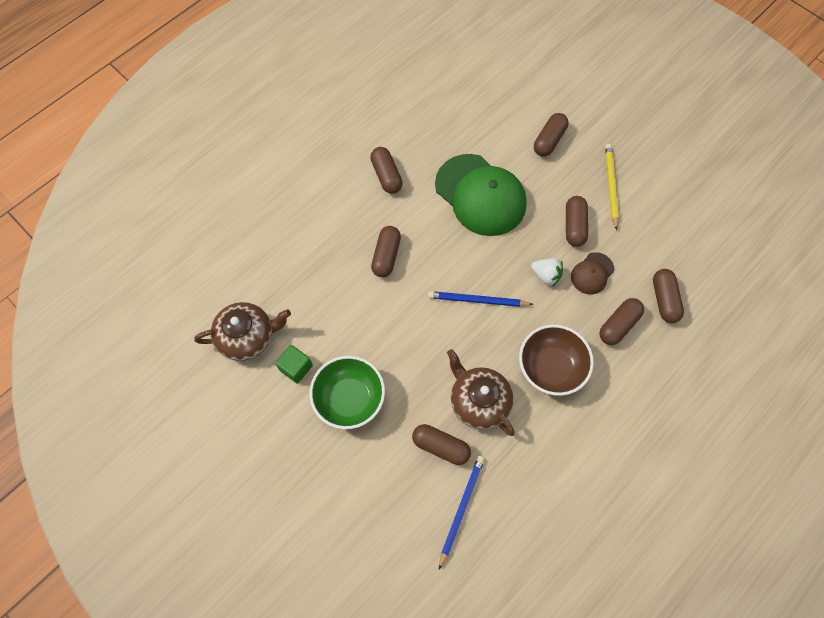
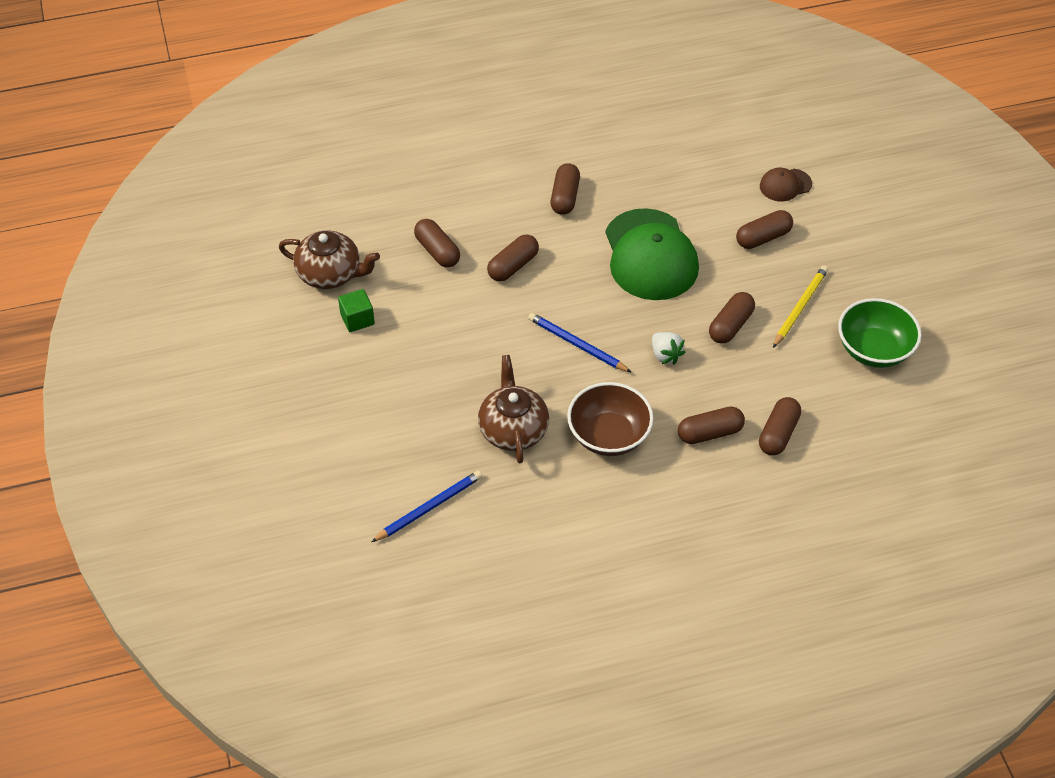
camera: 30 degrees right, 15 degrees down
(349, 399) = (389, 368): green bowl -> green bowl (874, 350)
(440, 446) = (447, 448): brown capsule -> brown capsule (437, 251)
(592, 273) = (717, 375): brown cap -> brown cap (785, 185)

